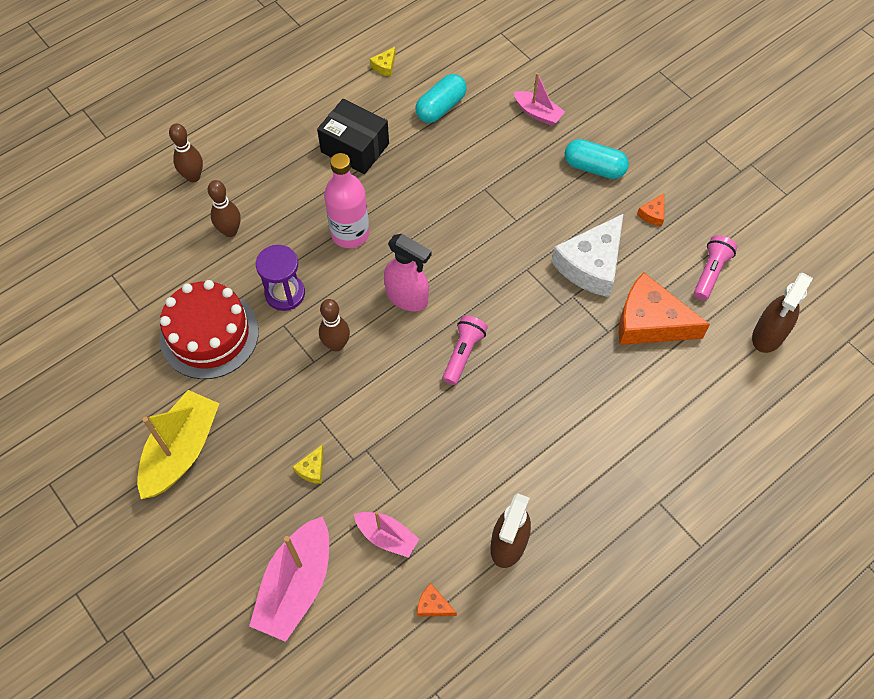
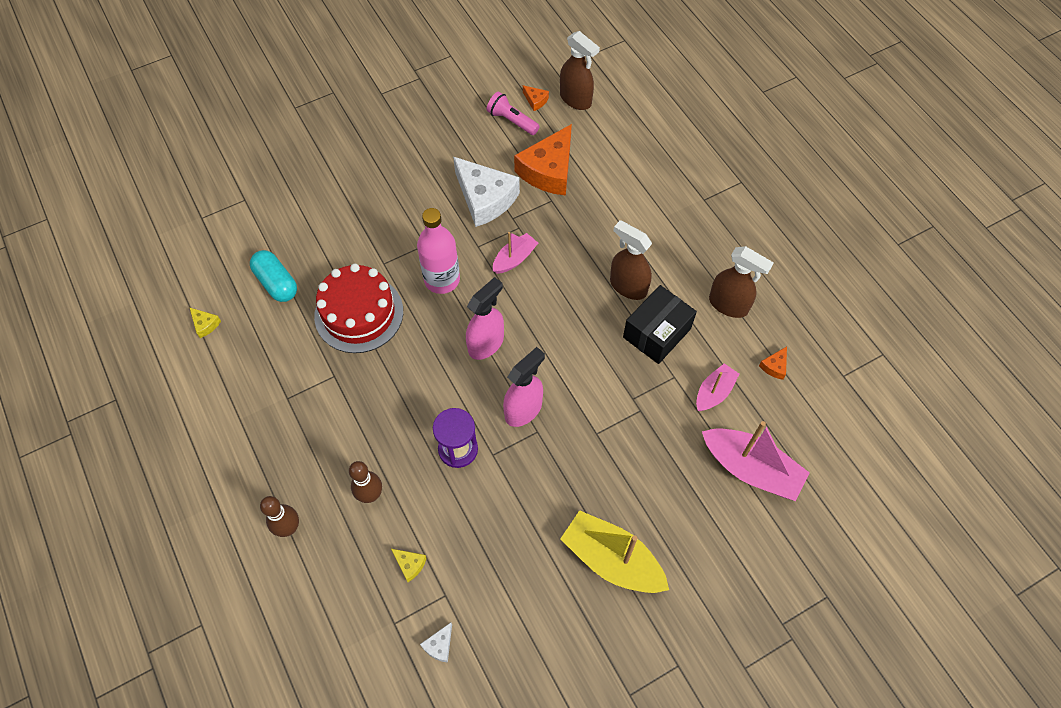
camera: 80 degrees left, 0 degrees up
(92, 314) = (439, 645): none -> white cheese
(209, 334) = (489, 525): red cake -> red cake (359, 313)
(312, 469) = (645, 444): yellow cheese -> yellow cheese (410, 564)
(336, 345) = (523, 409): brown bowling pin -> pink spray bottle
(350, 233) = (403, 383): pink bottle -> pink bottle (442, 279)
(355, 148) = (301, 365): black box -> black box (656, 333)
(463, 353) = (552, 308): pink flashlight -> none
(509, 427) = (628, 286): none -> brown spray bottle
(538, 113) = (311, 206): pink boat -> pink boat (515, 259)
(594, 168) = (386, 176): turquoise capsule -> none
(653, 214) = (446, 145): orange cheese -> orange cheese (535, 101)

